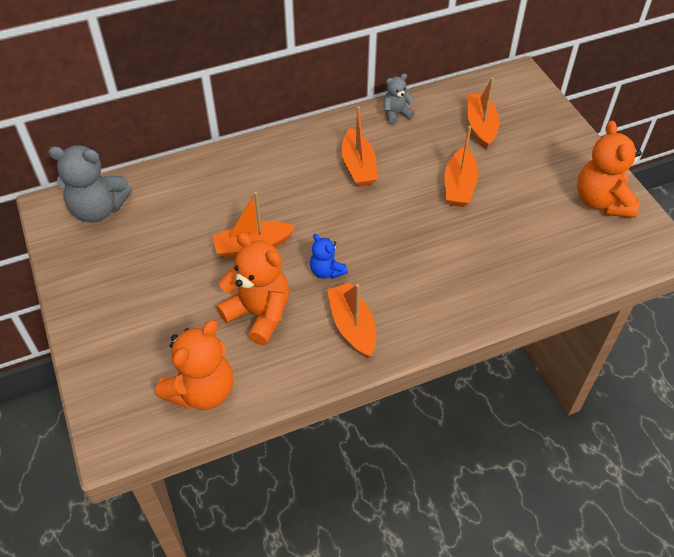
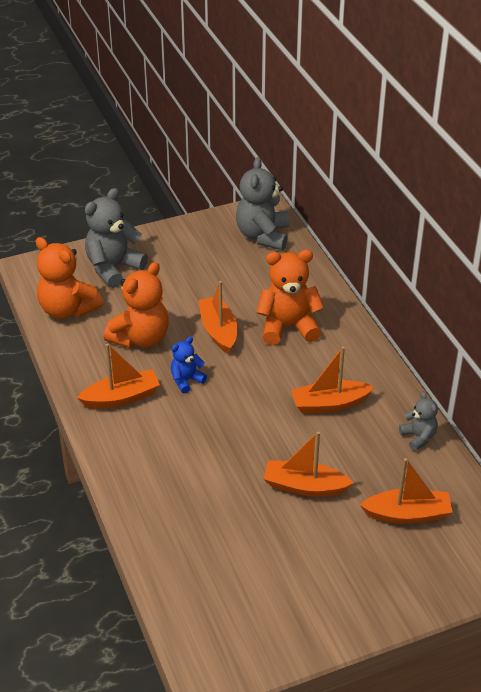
camera: 90 degrees right, 10 degrees down
(130, 348) = (113, 268): none -> grey teddy bear
(601, 201) = (285, 621): orange teddy bear -> orange teddy bear (288, 327)

